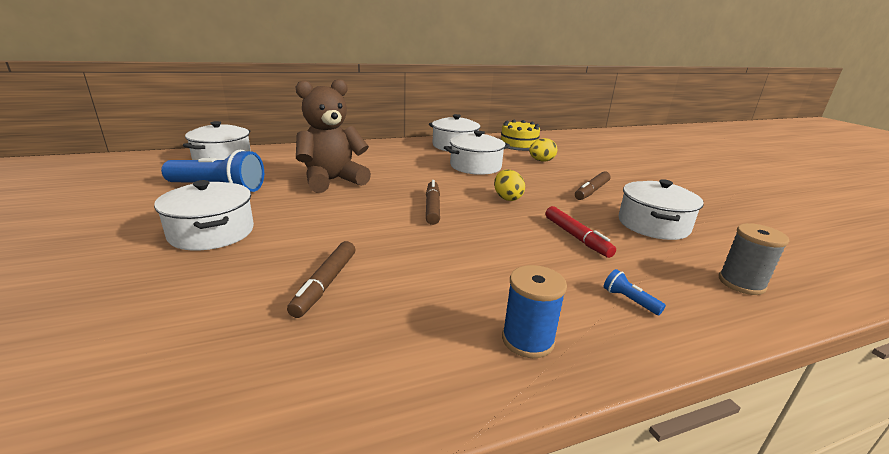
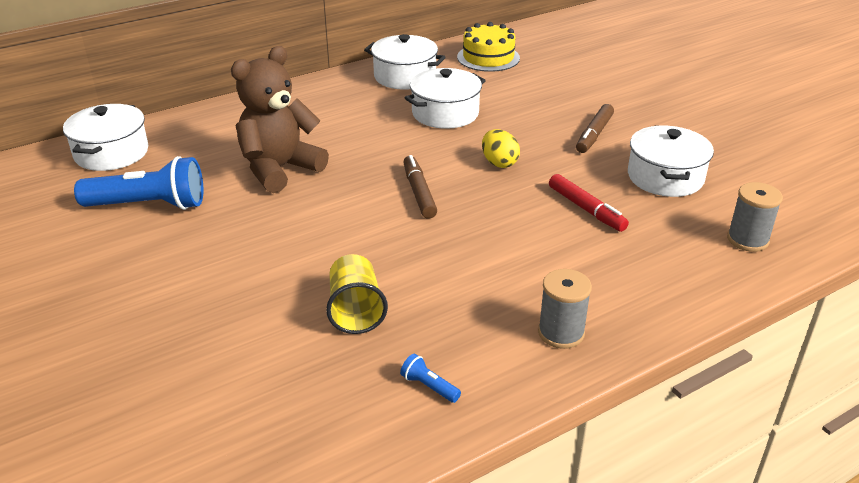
camera: 10 degrees left, 10 degrees up
(212, 232) = (195, 270): white pot -> none
(325, 284) = (355, 311): brown marker -> yellow cup
(527, 340) = (561, 333): blue spool -> grey spool
(541, 161) = (525, 89): yellow egg -> none
(629, 300) = (644, 277): blue flashlight -> blue flashlight (429, 386)

